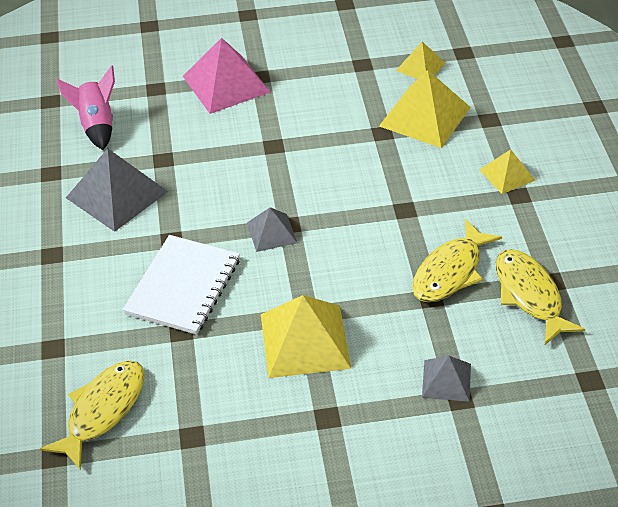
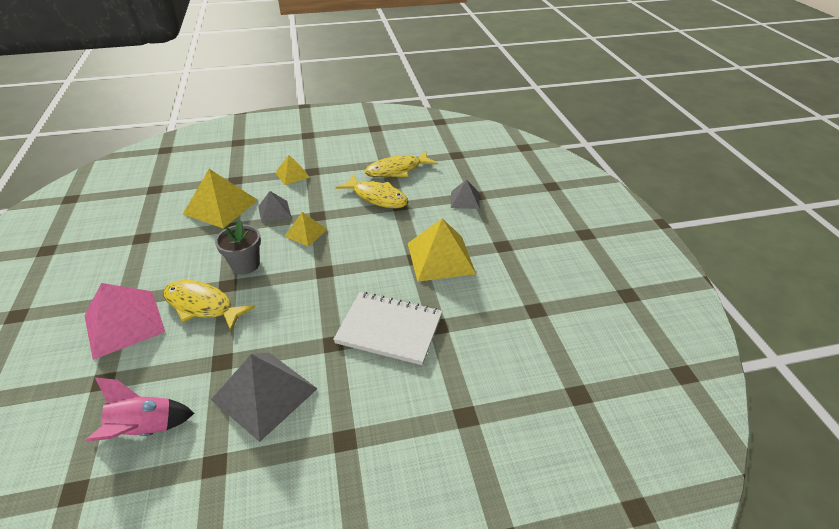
camera: 95 degrees left, 5 degrees down
(102, 411) = (526, 367): yellow fish -> yellow fish (202, 306)
(272, 232) = (332, 280): grey pyramid -> grey pyramid (274, 211)
(307, 155) = (245, 264): none -> grey flower pot
(420, 66) = (160, 208): yellow pyramid -> yellow pyramid (306, 233)

